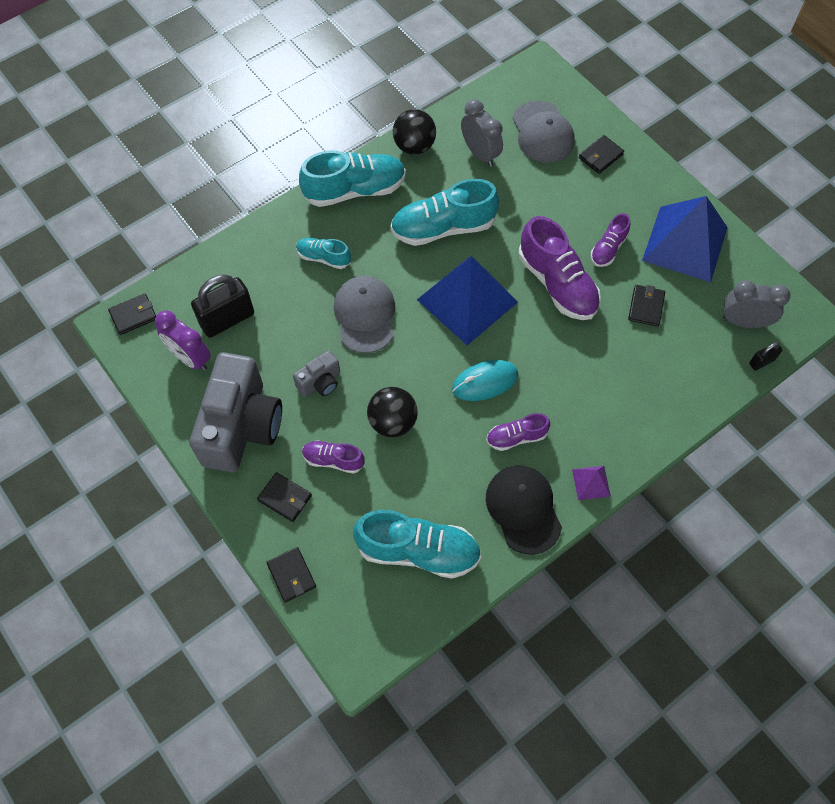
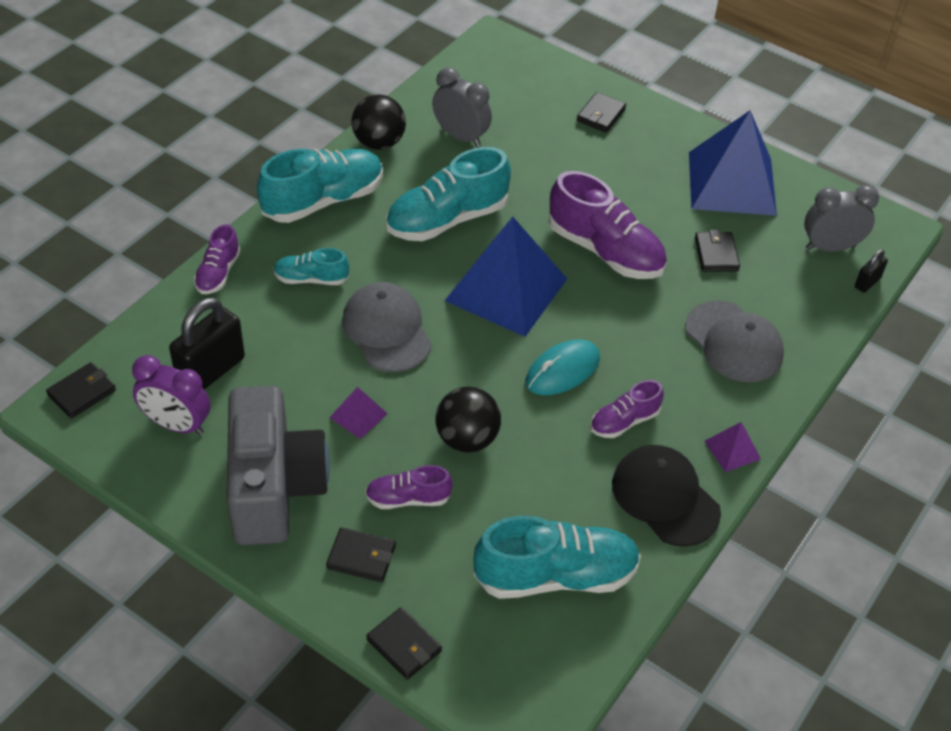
camera: 20 degrees left, 15 degrees down
(320, 382) = (358, 415): grey camera -> purple pyramid
(542, 132) = (525, 103): grey cap -> grey cap (733, 342)
(608, 249) = (648, 204): purple shoe -> purple shoe (218, 273)

